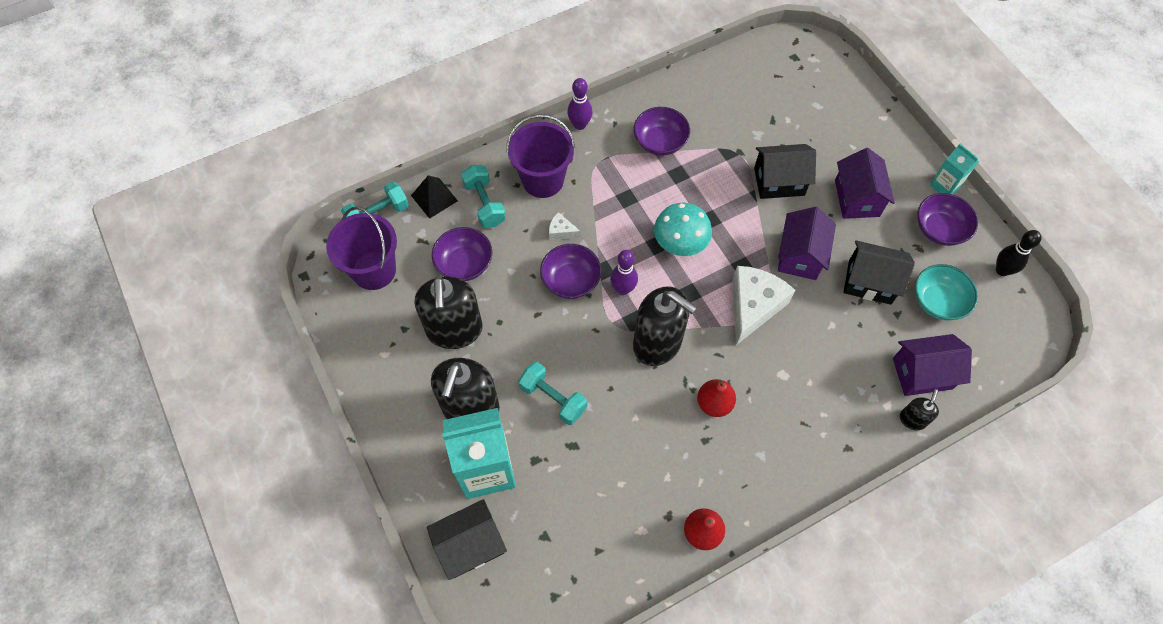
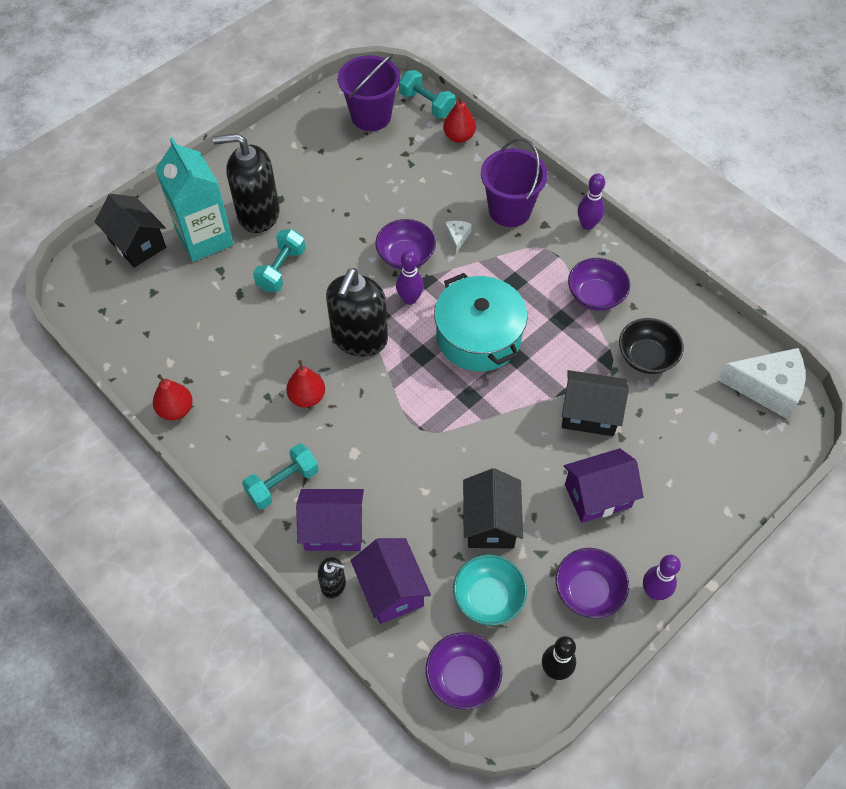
camera: 75 degrees right, 5 degrees down
(434, 198) = (459, 137): black pyramid -> red pear
(454, 330) = (329, 184): black soap dispenser -> none
(464, 264) = (398, 175): purple bowl -> purple bowl (463, 677)
(484, 204) = (466, 173): turquoise dumbbell -> turquoise dumbbell (282, 483)
(680, 242) = (478, 336): turquoise mushroom -> turquoise pot
(732, 125) = (646, 357): none -> black bowl
(753, 306) = (425, 414): white cheese -> white cheese (767, 388)
(779, 181) = (589, 414): black house -> black house turned 60 degrees counterclockwise
(800, 255) = (501, 448): purple house -> purple house (333, 529)
(945, 186) = (654, 592): turquoise carton -> purple bowling pin

